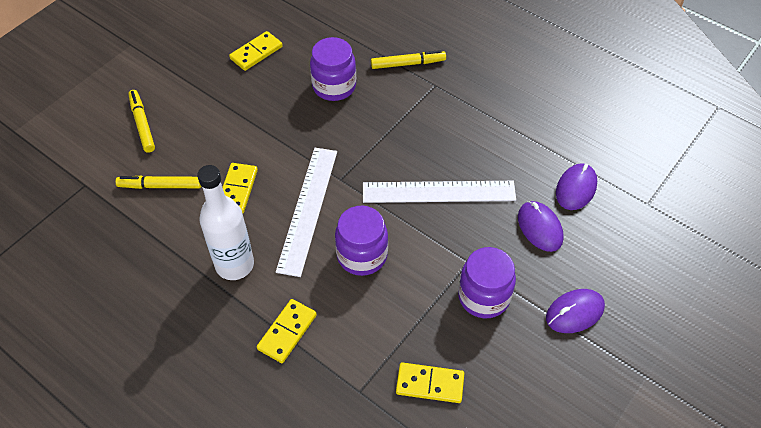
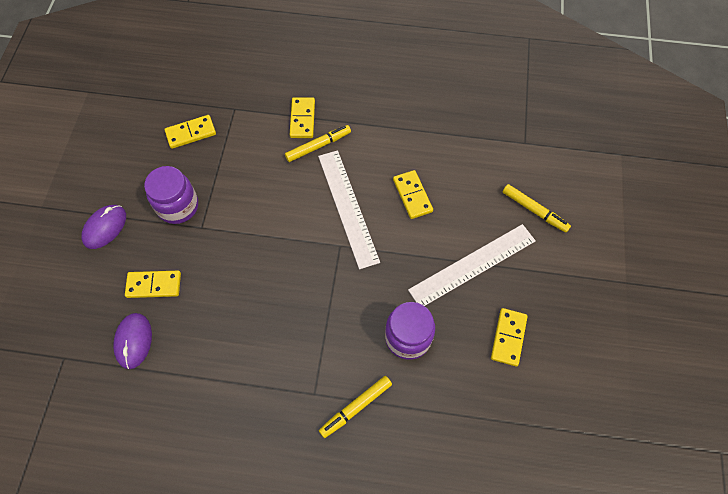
camera: 150 degrees right, 10 degrees up
(160, 186) = (471, 169): yellow marker -> yellow marker (318, 146)
(234, 265) = (369, 142): white bottle -> none
(362, 255) = (284, 192): purple jar -> none
(438, 192) = (252, 275): white ruler -> white ruler (472, 265)
(540, 228) = (154, 285): purple mouse -> yellow domino

